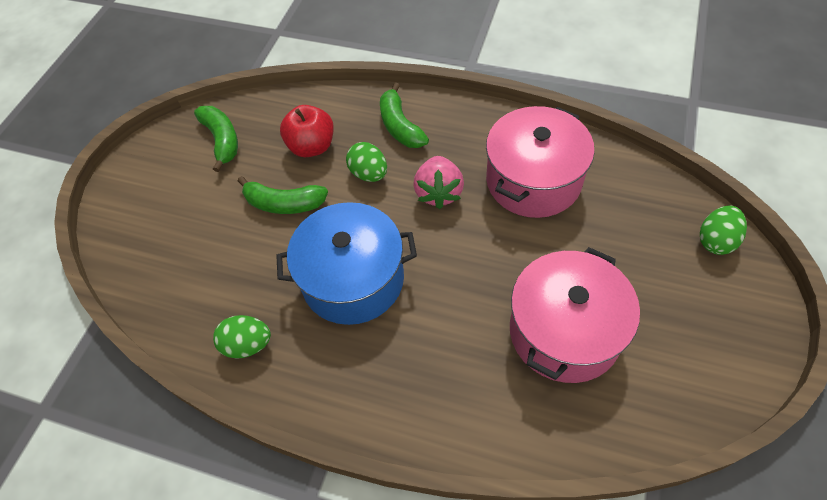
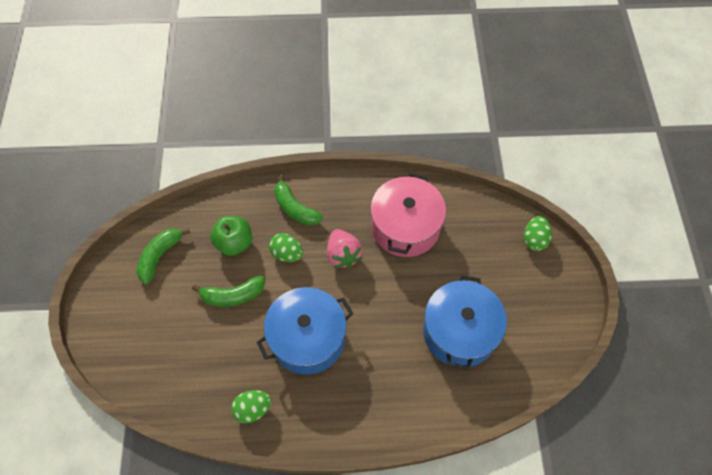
camera: 25 degrees left, 5 degrees up
(222, 140) = (160, 256): green banana -> green banana turned 105 degrees counterclockwise
(312, 147) = (234, 243): red apple -> green apple
(564, 331) = (459, 332): pink pot -> blue pot

